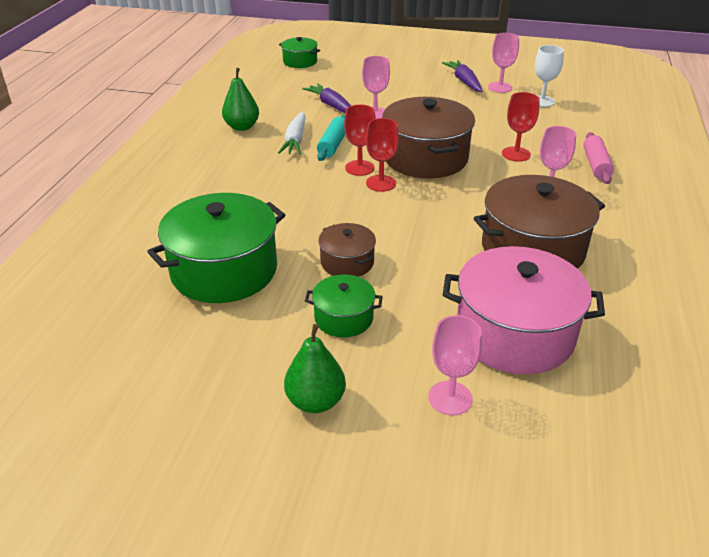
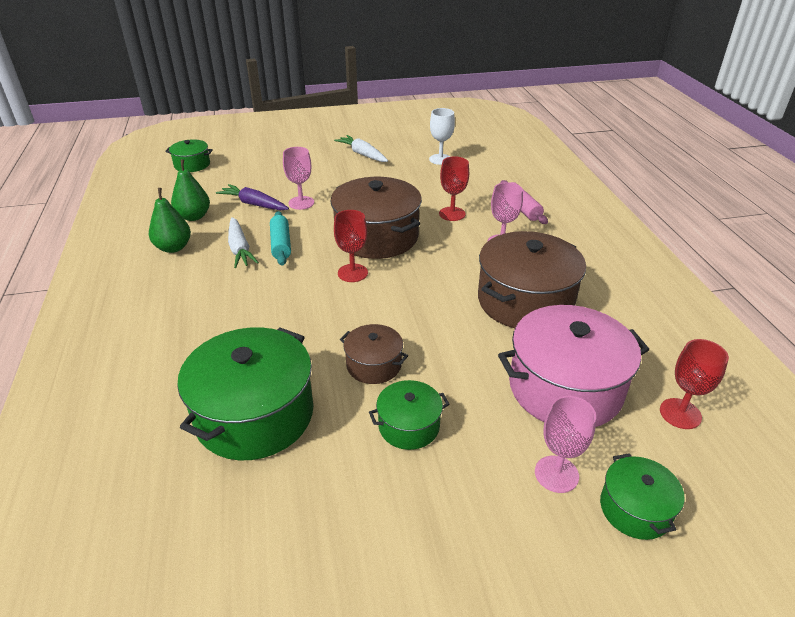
camera: 25 degrees left, 0 degrees up
(315, 401) = (441, 528): green pear -> green pear (194, 216)
(359, 168) = (322, 262): red goblet -> red goblet (680, 413)
(464, 81) = (362, 154): purple carrot -> white carrot
(500, 87) = (397, 153): pink goblet -> none
(505, 451) = (635, 509): none -> green pot

